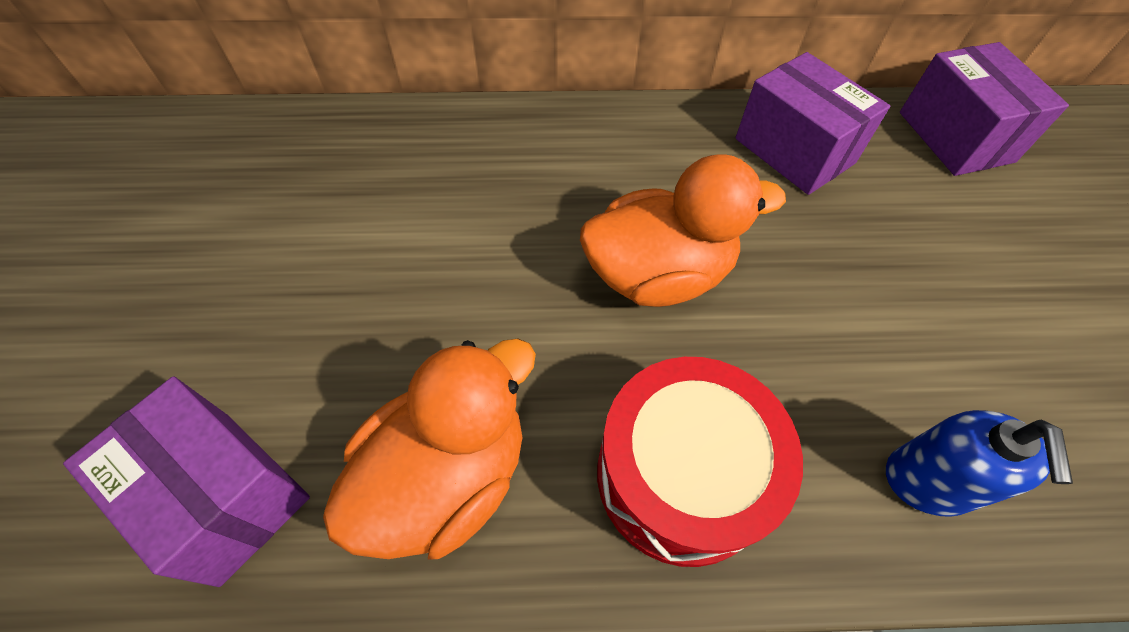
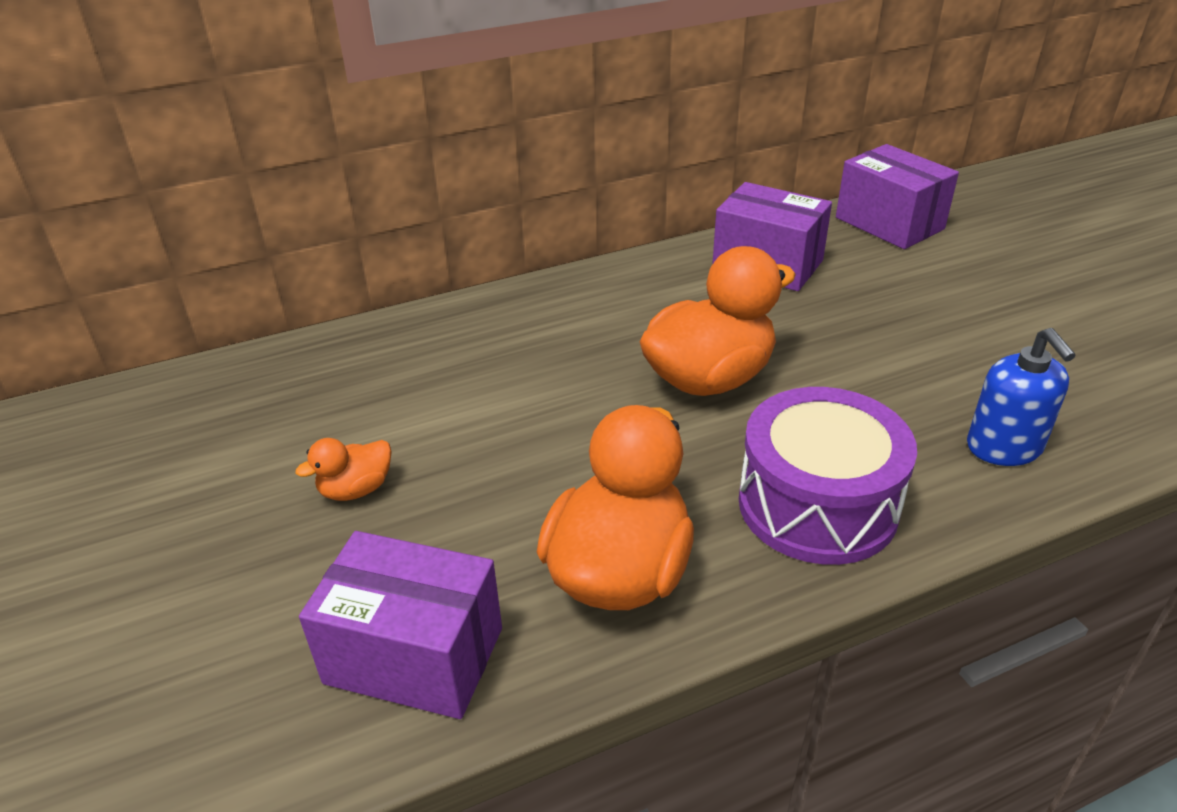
camera: 20 degrees left, 20 degrees down
(280, 287) = (356, 489): none -> orange duck
(681, 475) = (817, 504): red drum -> purple drum

